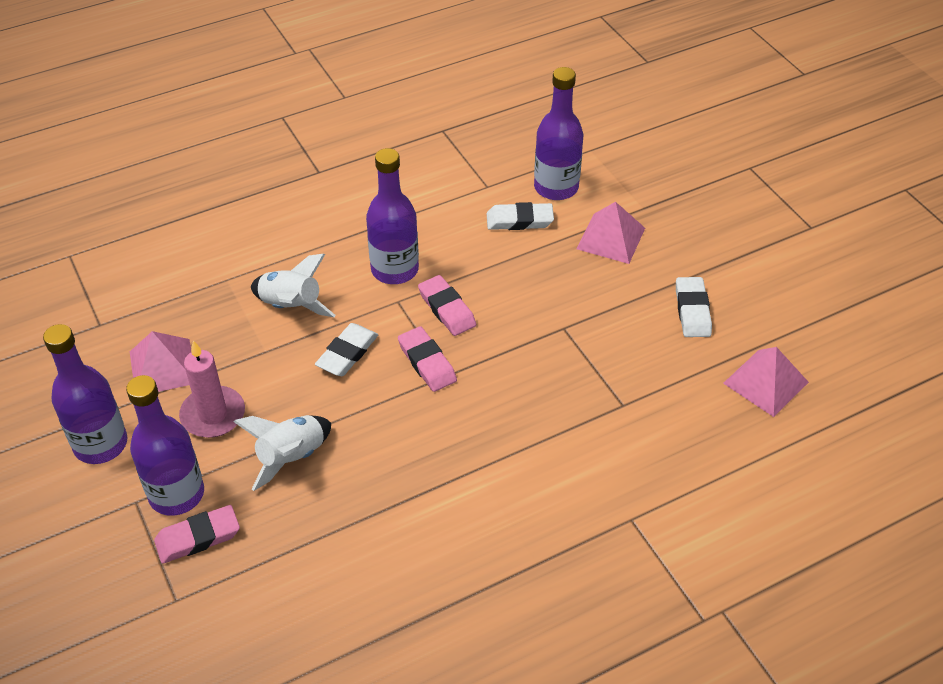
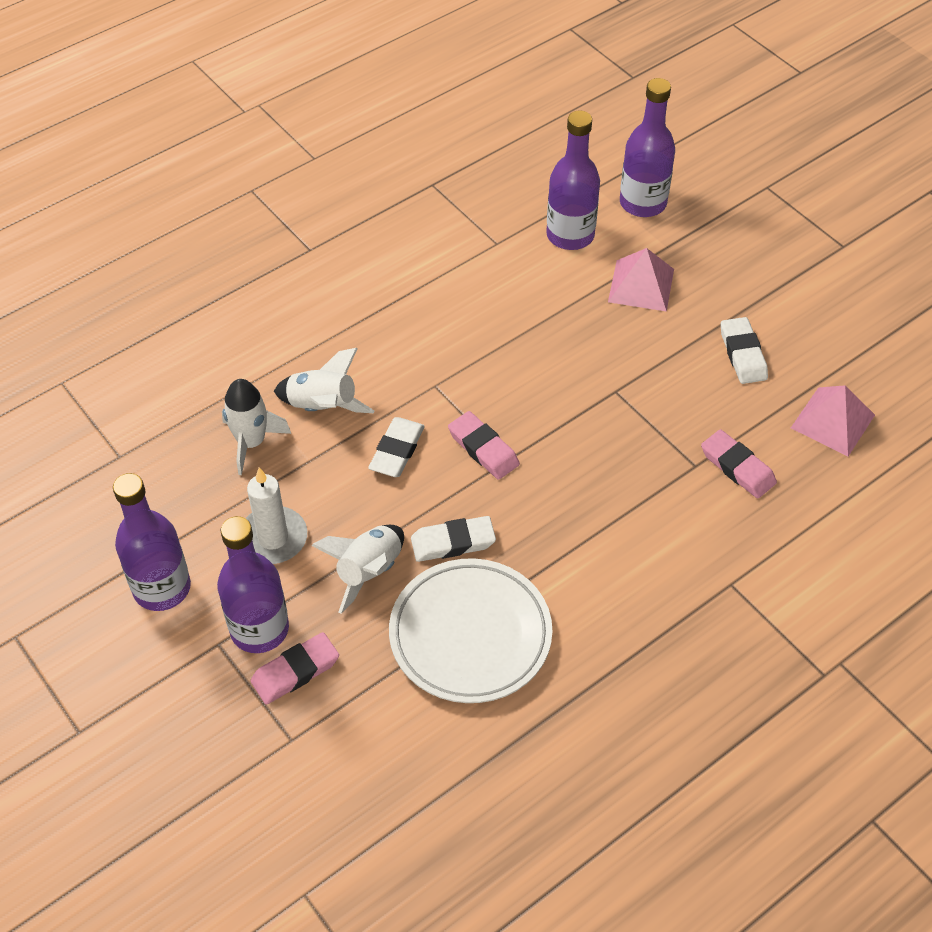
camera: 10 degrees left, 5 degrees up
(163, 367) = (203, 494): pink pyramid -> none
(213, 415) = (273, 538): pink candle -> white candle
(218, 328) = (251, 442): none -> white rocket
(369, 529) = (470, 635): none -> white plate
(395, 270) = (422, 351): purple bottle -> purple bottle (643, 203)
(447, 309) = (489, 387): pink eraser -> pink eraser (737, 467)
(519, 220) = (541, 278): white eraser -> white eraser (453, 542)

